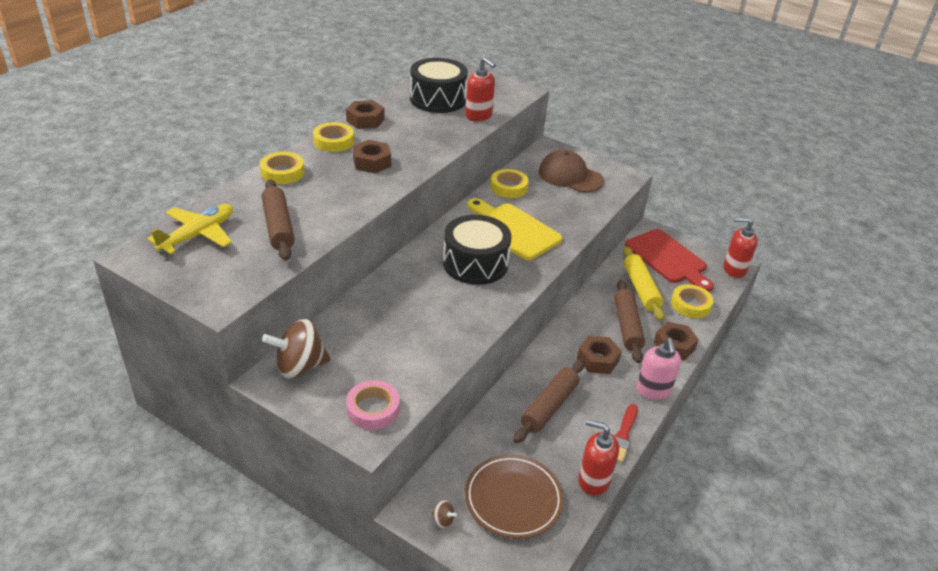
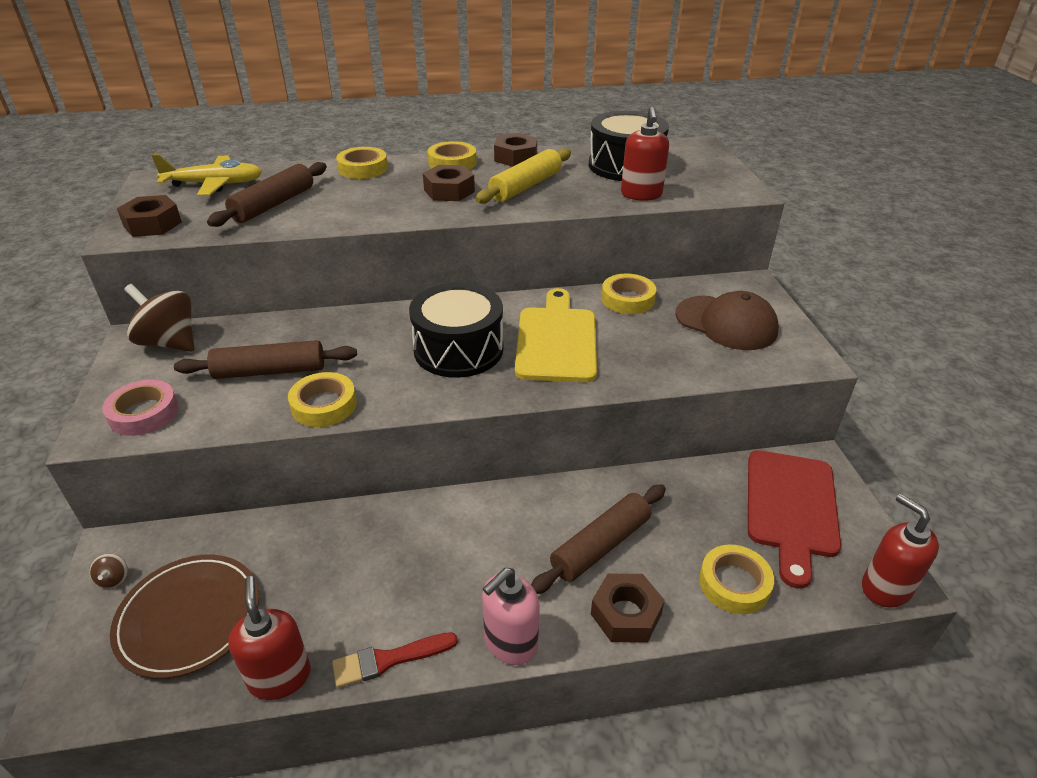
camera: 50 degrees right, 0 degrees up
(463, 335) = (324, 405): none -> yellow tape
(549, 407) = (372, 560): brown rolling pin -> brown rolling pin (270, 371)
(570, 176) = (726, 323): brown cap -> brown cap turned 135 degrees clockwise
(597, 360) = (503, 554): brown nut -> brown nut (152, 224)
(641, 289) = (691, 517): yellow rolling pin -> yellow rolling pin (526, 186)

